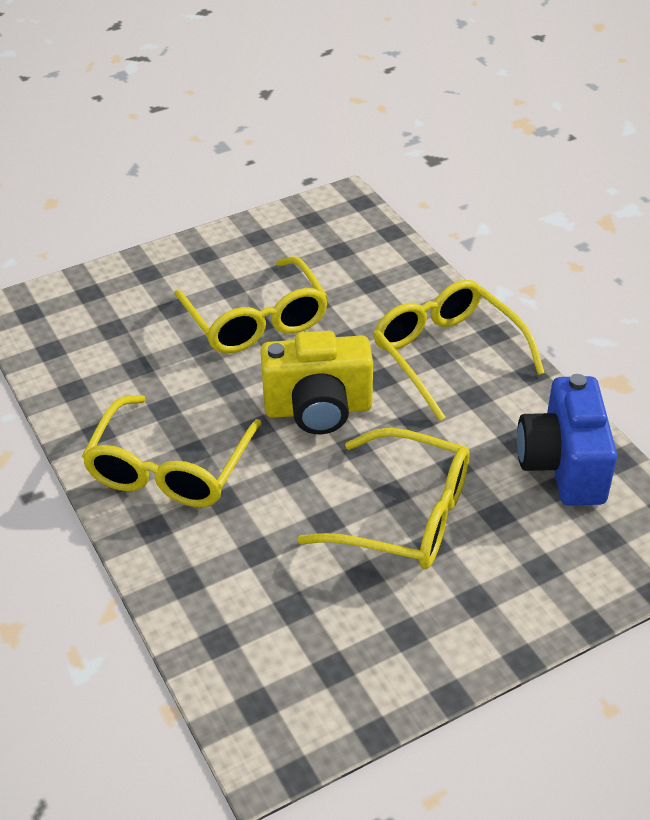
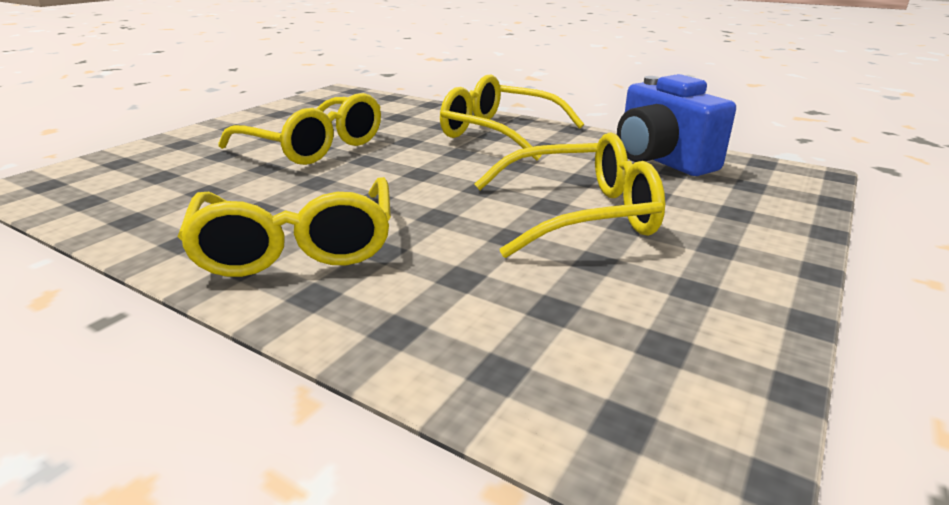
camera: 30 degrees left, 15 degrees down
(318, 409) = (423, 177): yellow camera -> none

